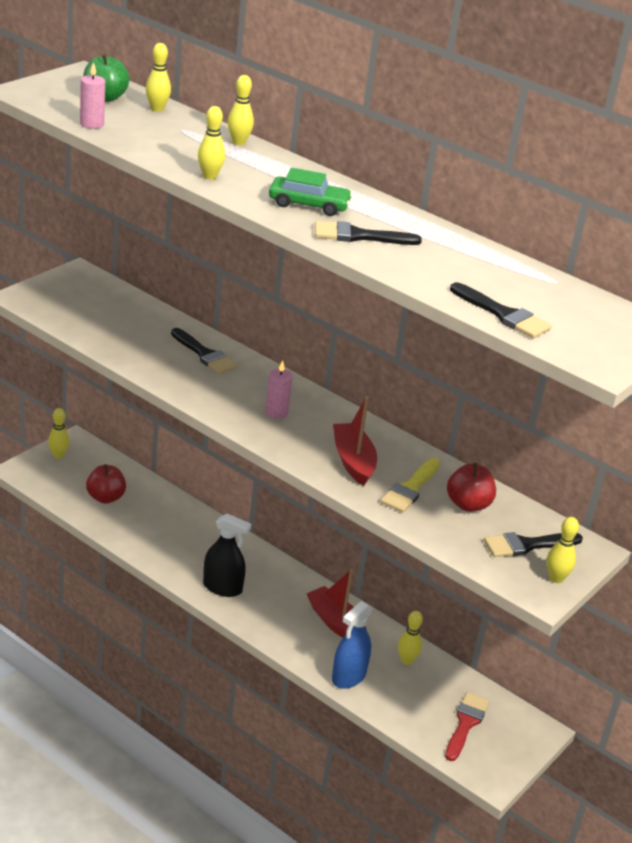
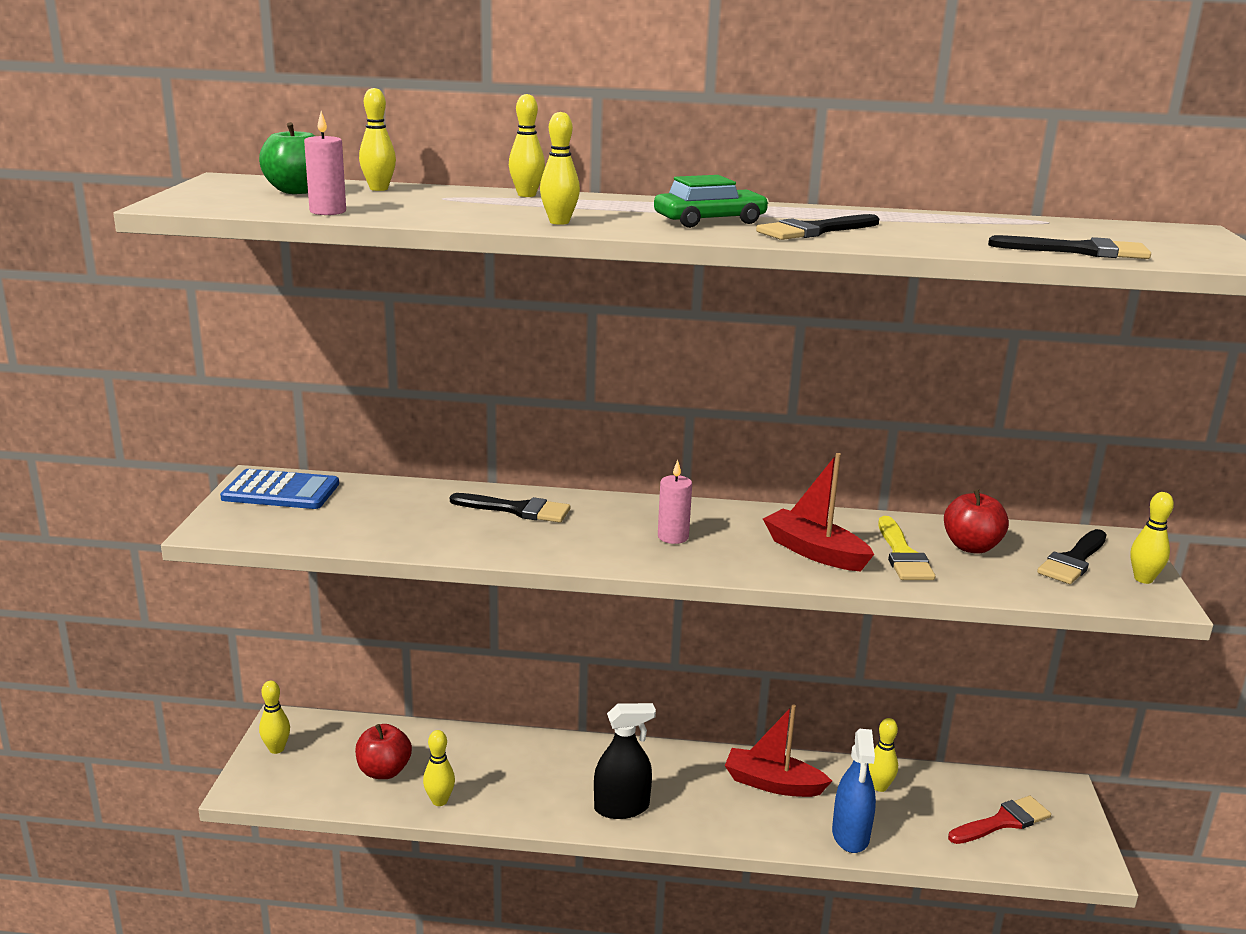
camera: 30 degrees left, 10 degrees down
(83, 286) = (281, 491): none -> blue calculator
(120, 530) = (439, 801): none -> yellow bowling pin
(465, 723) = (1003, 821): red brush -> red brush turned 75 degrees clockwise

